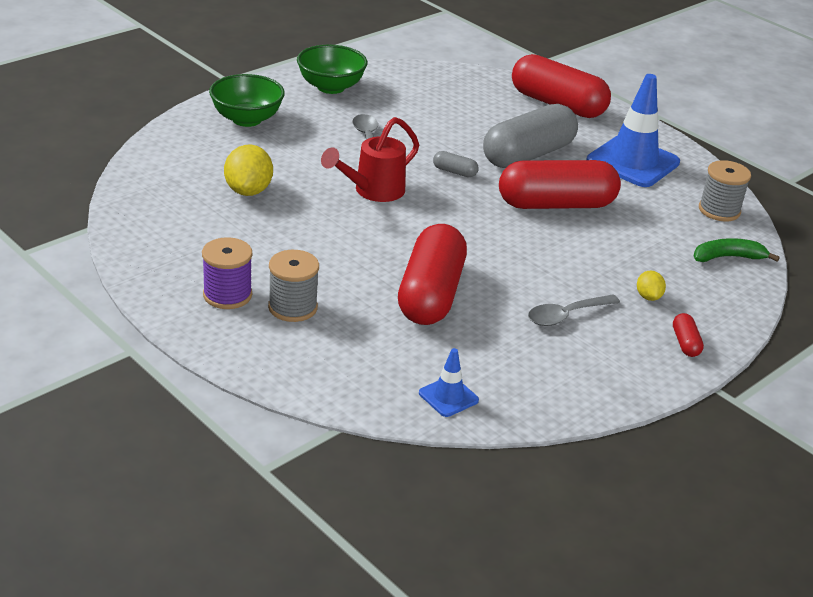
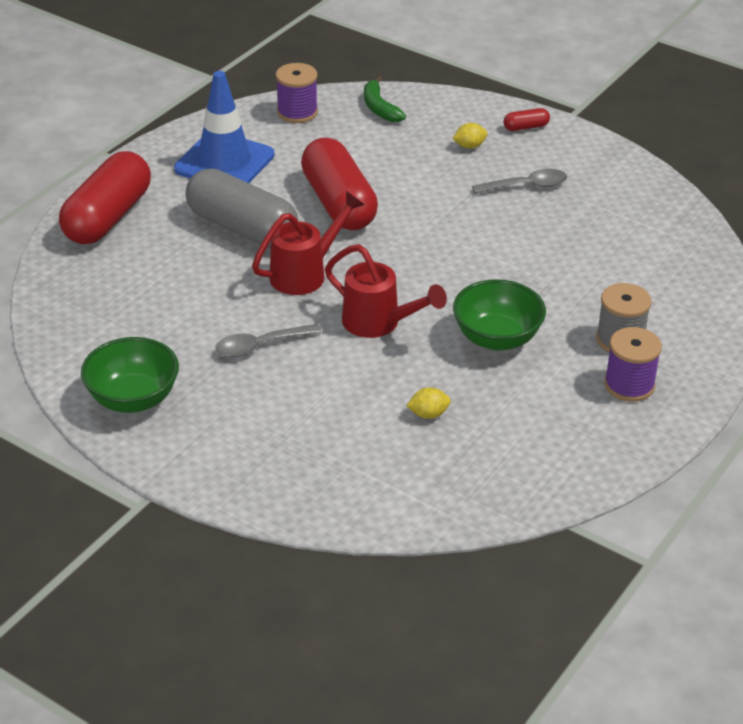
camera: 100 degrees left, 5 degrees up
(247, 119) = (257, 454): green bowl -> green bowl (497, 338)
(248, 191) = (428, 414): yellow lemon -> yellow lemon, size x0.54
(430, 294) = (544, 261): red capsule -> none
(448, 397) = (680, 235): blue traffic cone -> none
(454, 172) = (306, 273): grey capsule -> red watering can
(566, 315) = (526, 186): grey spoon -> grey spoon turned 60 degrees counterclockwise
(719, 210) = (297, 112): grey spool -> purple spool

